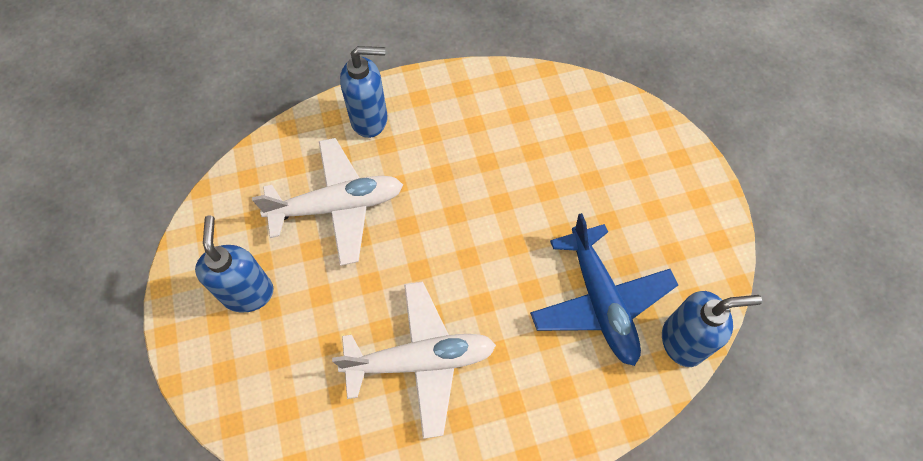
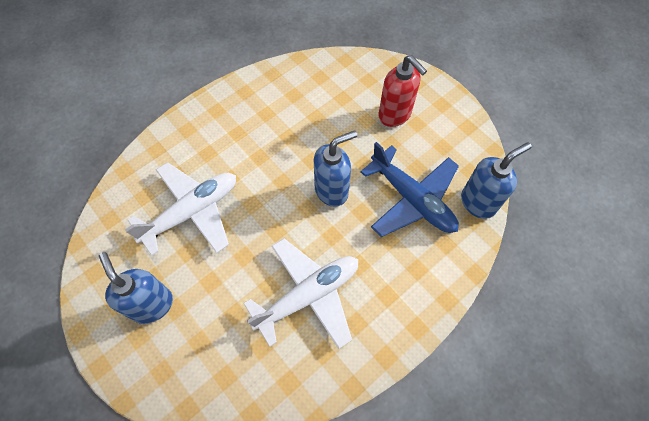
camera: 25 degrees left, 0 degrees up
(370, 119) = (186, 140): blue soap dispenser -> blue soap dispenser (332, 190)
(631, 187) = (395, 115): none -> red soap dispenser

